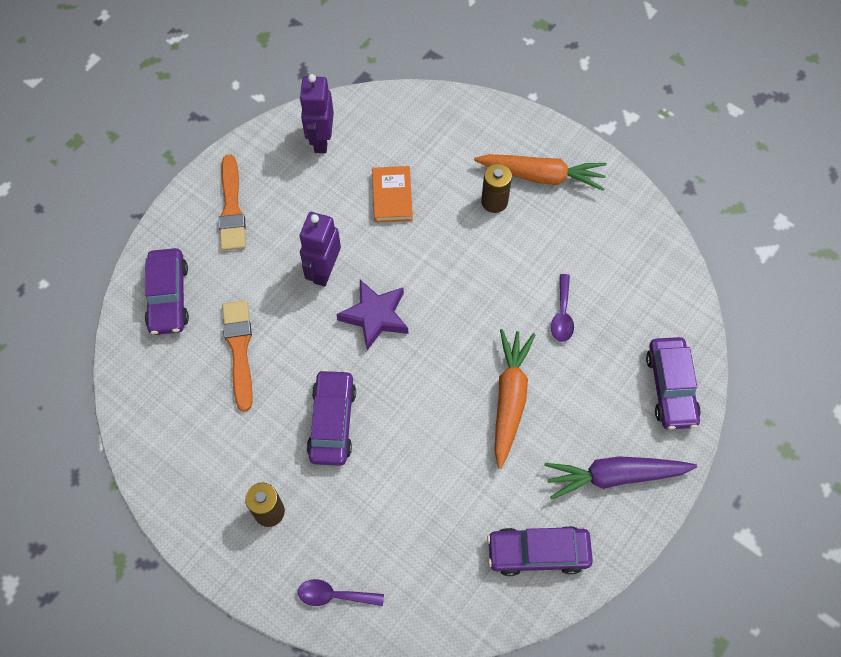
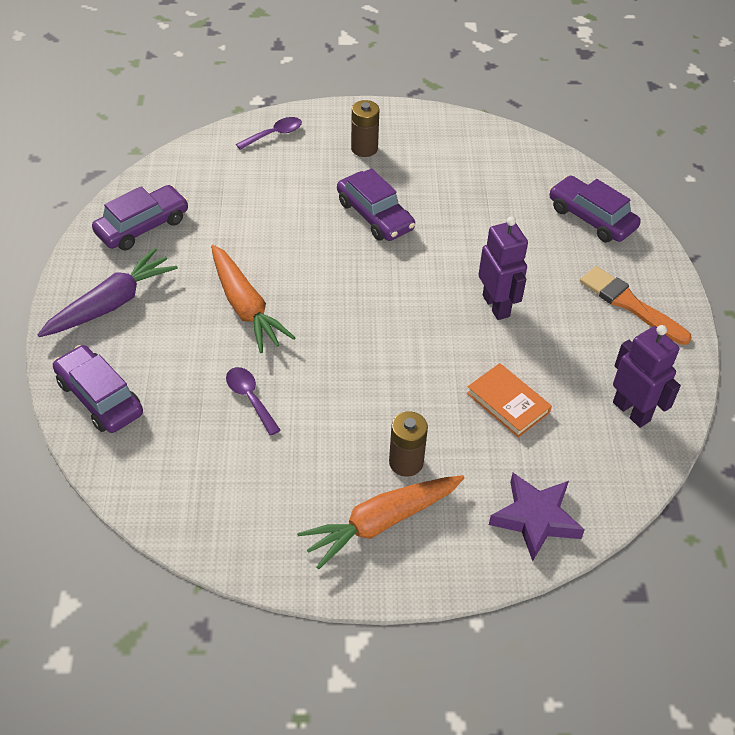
camera: 140 degrees right, 15 degrees down
(239, 349) = (496, 217): orange brush -> none
(375, 316) = (417, 299): purple star -> purple star (535, 518)

